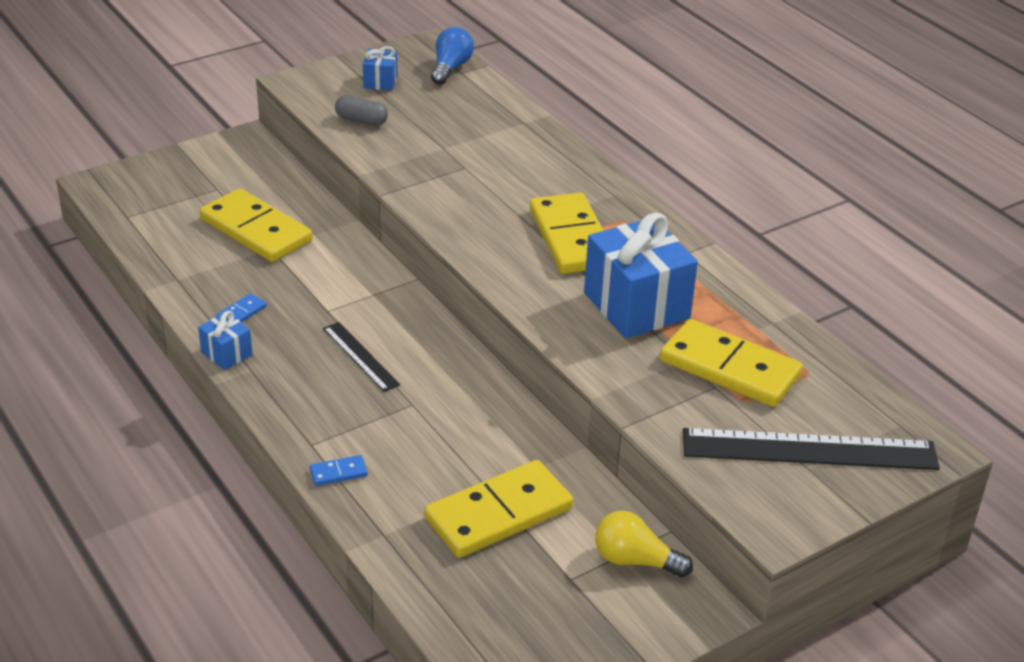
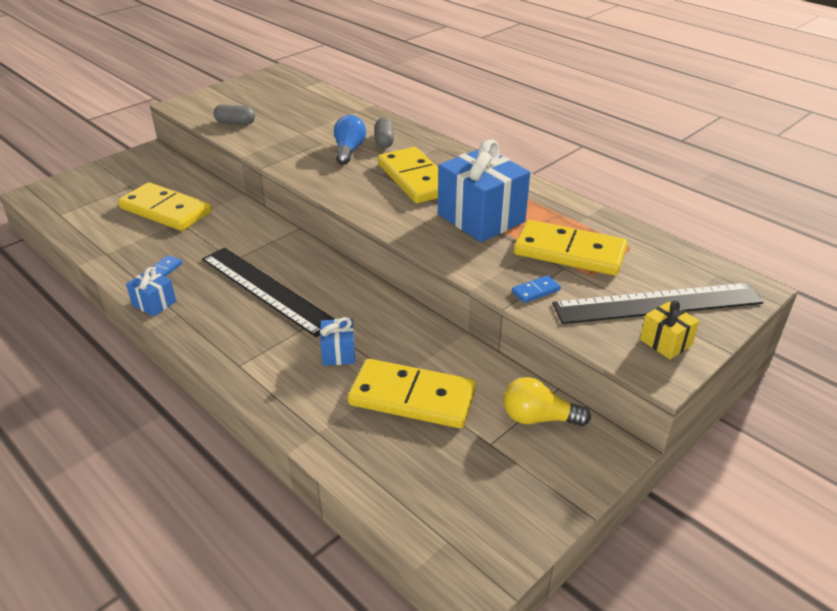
camera: 10 degrees left, 0 degrees up
(338, 472) = (267, 385): blue domino -> blue domino (535, 291)
(361, 356) = (267, 290): black ruler -> black ruler, size x1.89
(380, 81) = (244, 98): blue gift -> blue gift (338, 353)
(450, 68) = (294, 85): blue light bulb -> blue light bulb (349, 150)
(498, 513) = (412, 397): yellow domino -> yellow domino turned 60 degrees clockwise
(547, 175) = (384, 141): none -> grey capsule
(797, 497) = (665, 342): none -> yellow gift

